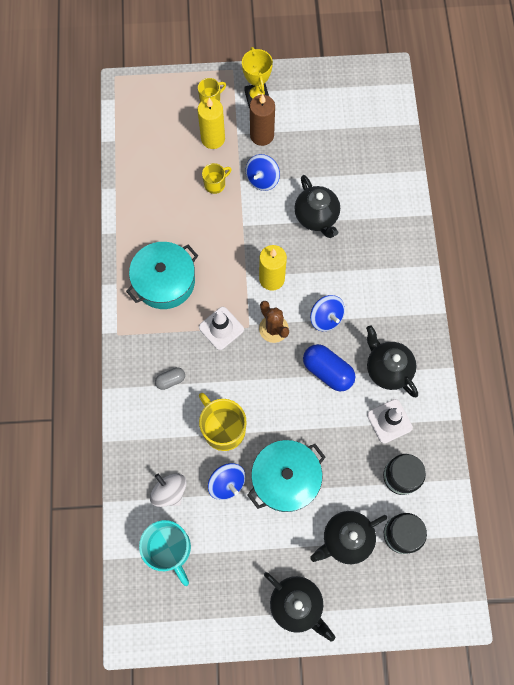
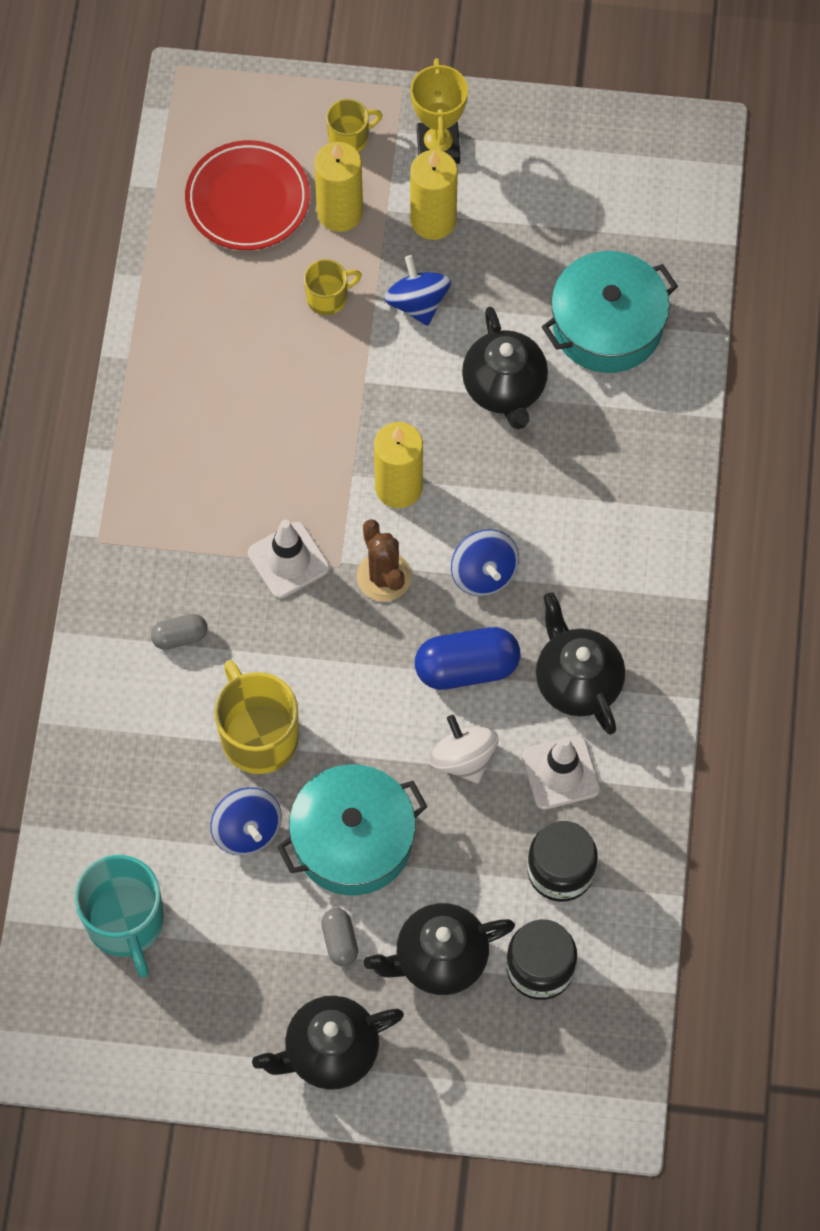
camera: 10 degrees right, 5 degrees down
(164, 139) = (247, 200): none -> red plate
(164, 281) = (201, 460): turquoise pot -> turquoise pot (607, 325)
(169, 491) = (143, 827): white spinning top -> white spinning top (463, 759)
(262, 135) = (433, 220): brown candle -> yellow candle
(262, 179) = (417, 303): blue spinning top -> blue spinning top turned 120 degrees clockwise
(290, 538) = (340, 941): none -> grey capsule
(297, 604) = (330, 1052): black teapot -> black teapot turned 105 degrees clockwise
(327, 371) = (467, 668): blue capsule -> blue capsule turned 60 degrees counterclockwise

